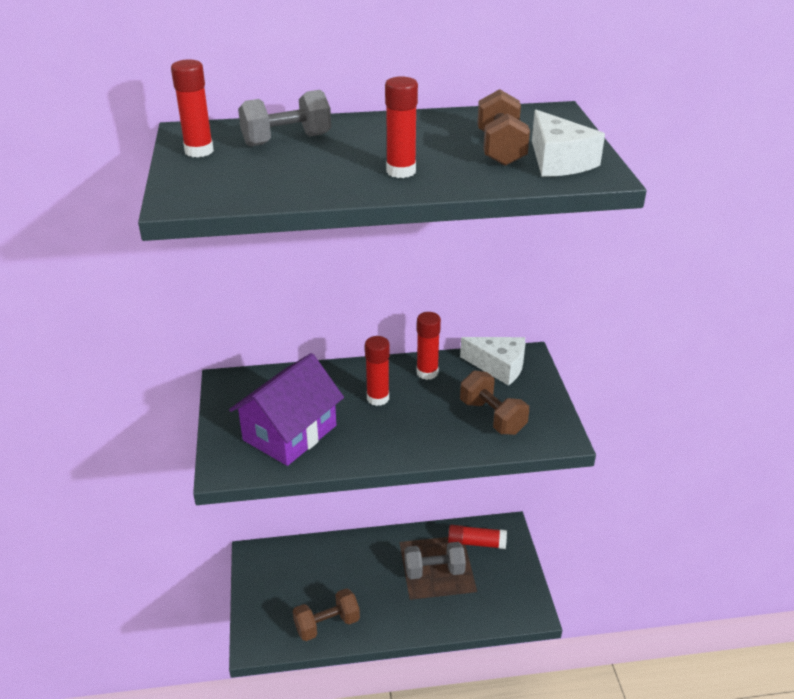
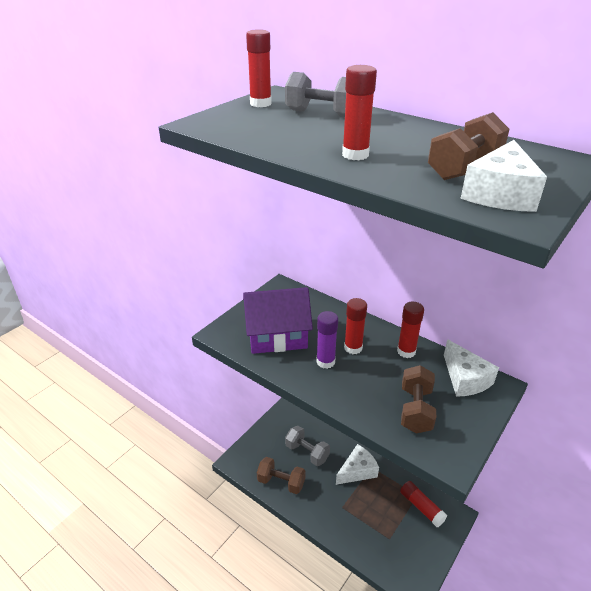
camera: 45 degrees right, 0 degrees up
(369, 426) = (325, 362): none -> purple glue stick
(390, 555) = (357, 471): none -> white cheese
(434, 570) = (375, 502): grey dumbbell -> grey dumbbell (307, 452)

